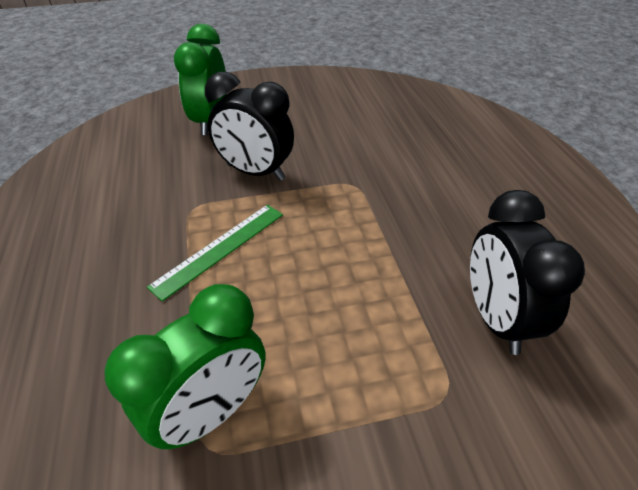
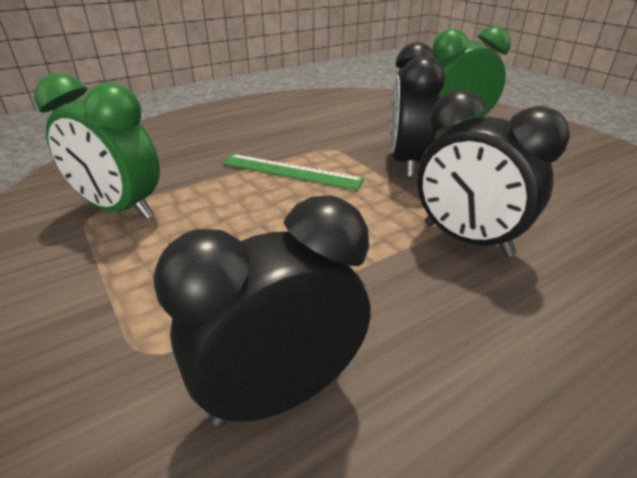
camera: 70 degrees right, 10 degrees down
(377, 185) = (466, 240): none -> black clock

